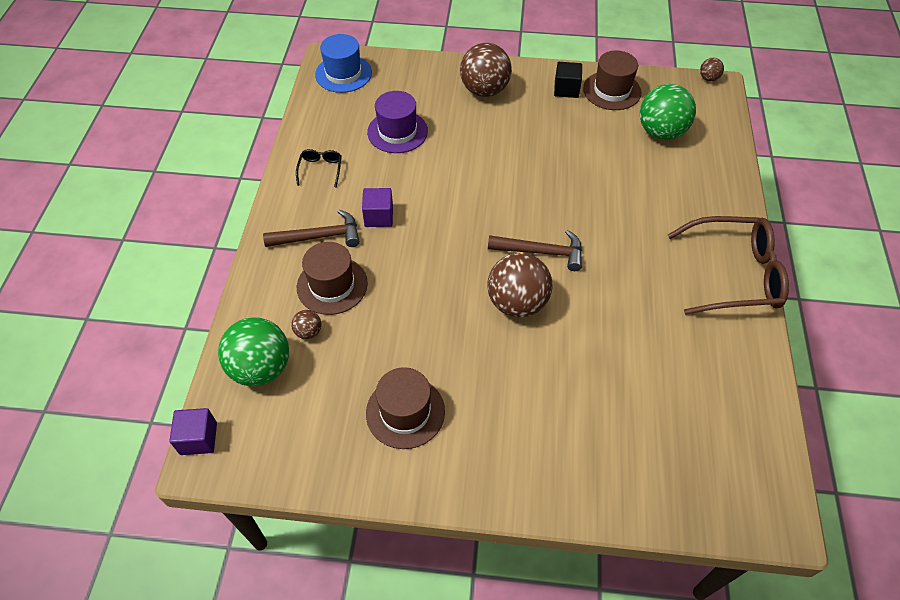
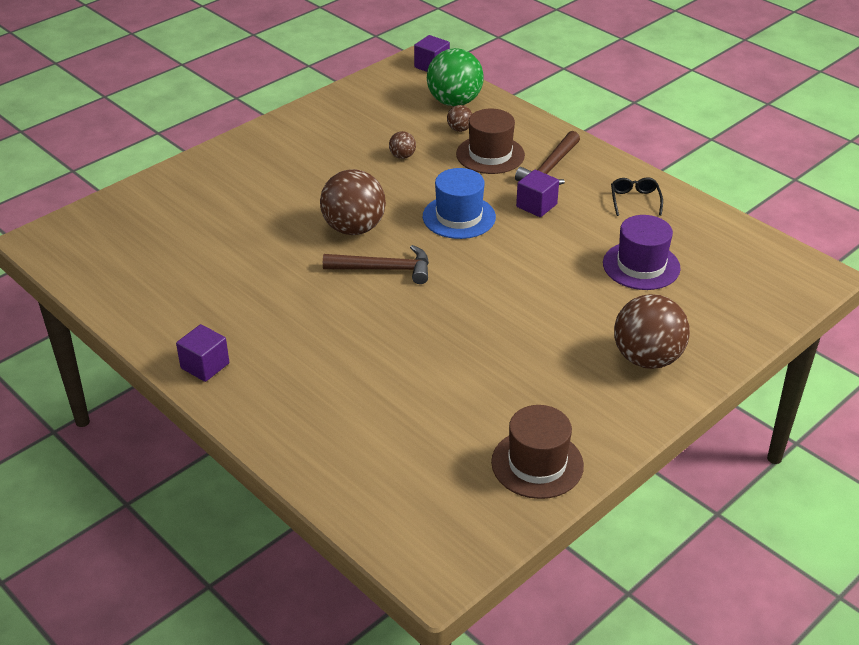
camera: 130 degrees right, 15 degrees down
(320, 169) = (635, 200): black glasses -> black glasses turned 135 degrees counterclockwise
(343, 74) = (780, 274): blue hat -> blue hat (459, 217)
(405, 412) = (340, 139): brown hat -> none
(541, 252) = (384, 269): brown hammer -> brown hammer turned 135 degrees counterclockwise
(566, 89) = (581, 425): black cube -> none
(661, 132) = (424, 454): green ball -> none
(708, 78) = (459, 579): brown ball -> brown ball (402, 156)
(734, 274) = (205, 366): brown glasses -> purple cube

